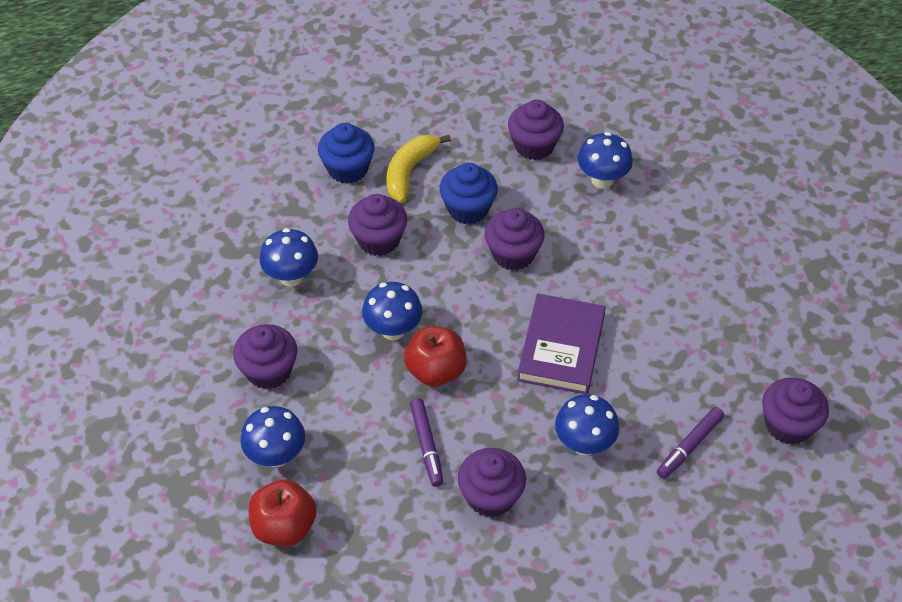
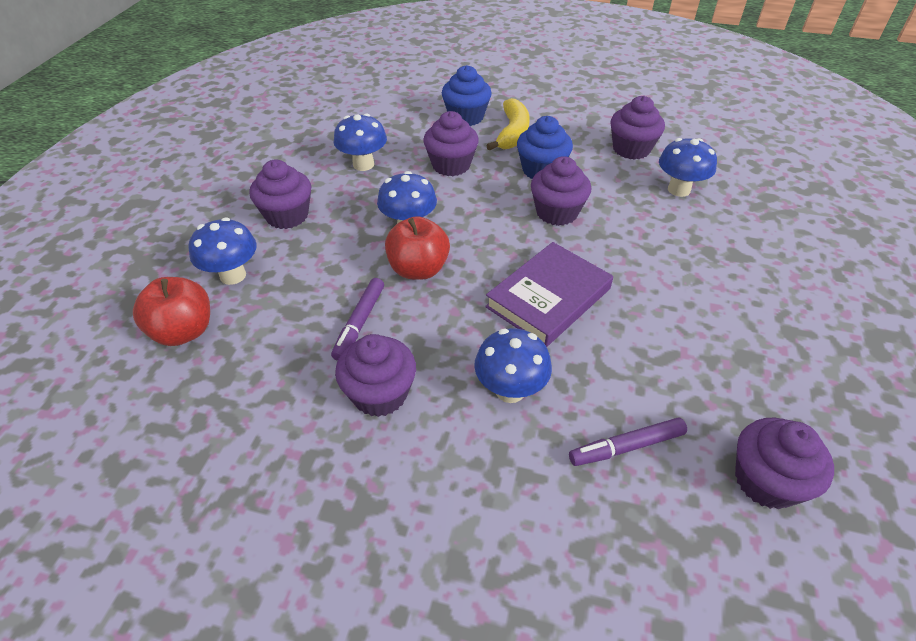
camera: 30 degrees right, 5 degrees down
(409, 172) = (512, 133): yellow banana -> yellow banana turned 135 degrees clockwise

